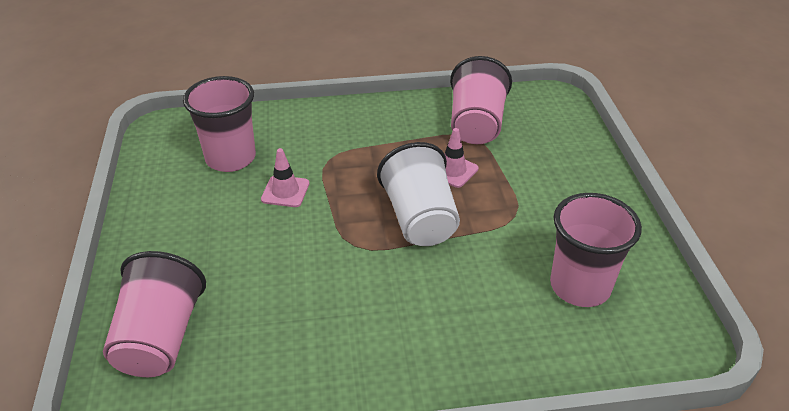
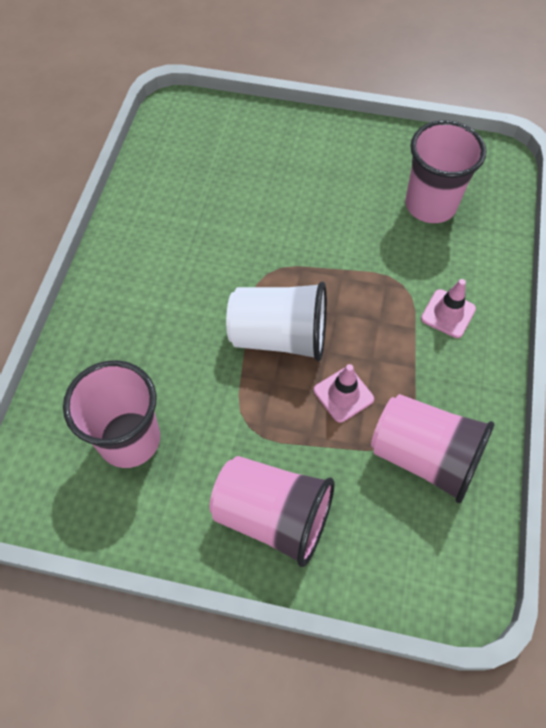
camera: 110 degrees right, 20 degrees up
(160, 337) = (224, 135): pink cup -> pink cup (273, 515)
(285, 191) = (363, 238): pink traffic cone -> pink traffic cone (448, 314)

